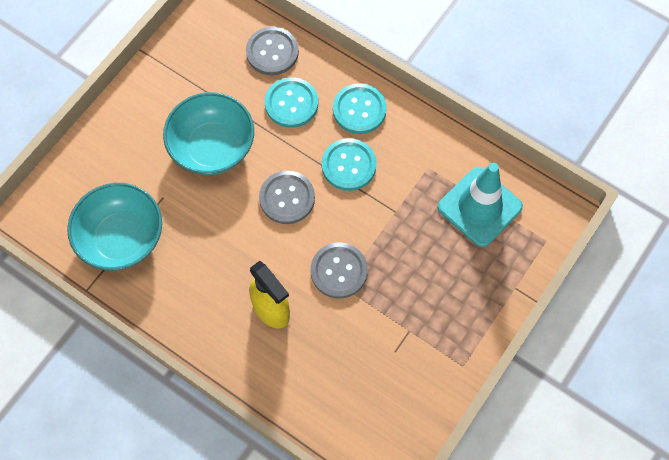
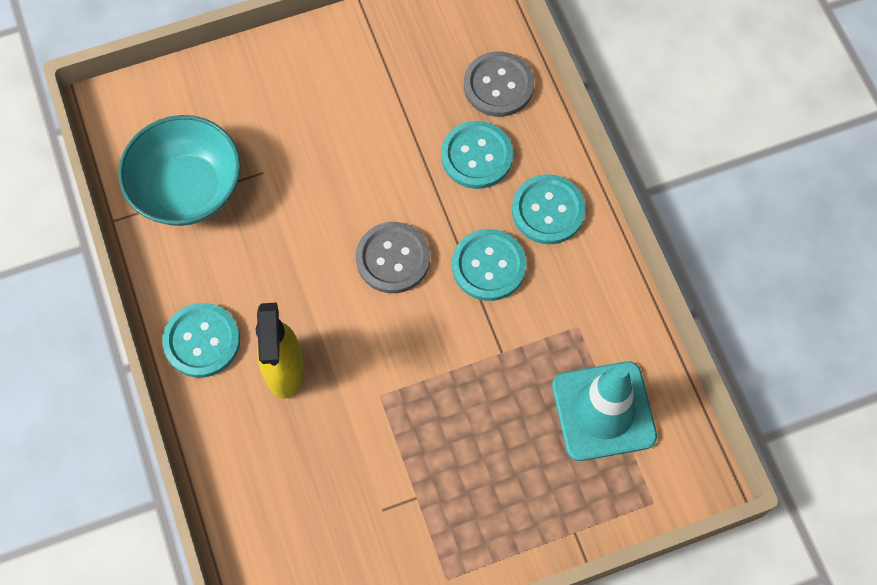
camera: 35 degrees right, 0 degrees up
(205, 326) = (202, 341): none -> turquoise button
(212, 147) = (354, 151): turquoise bowl -> none
(339, 271) = (389, 377): grey button -> none

